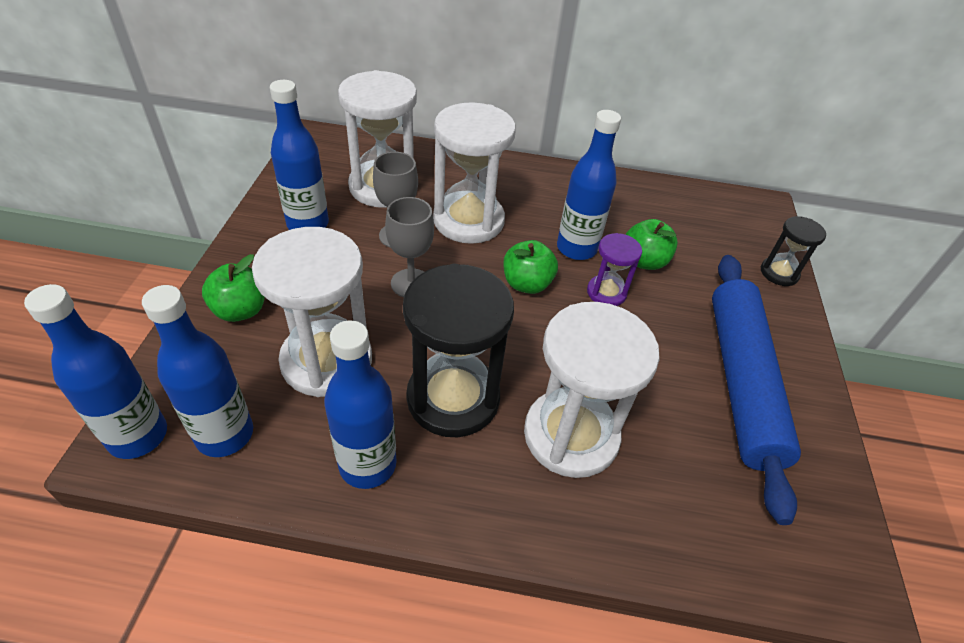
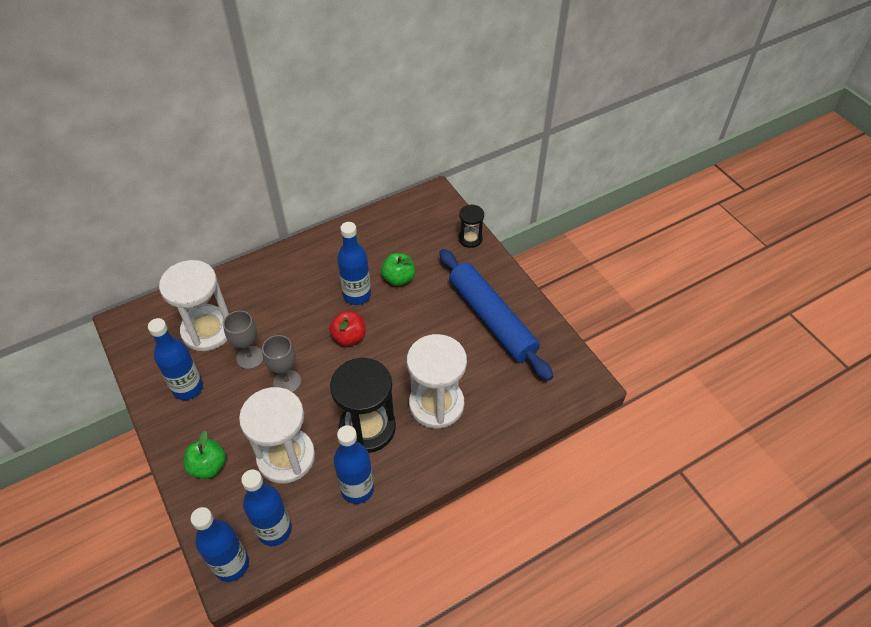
camera: 35 degrees left, 5 degrees up
(468, 220) = (281, 318): white hourglass -> none
(527, 284) = (349, 337): green apple -> red apple
(606, 292) = (394, 313): purple hourglass -> none

